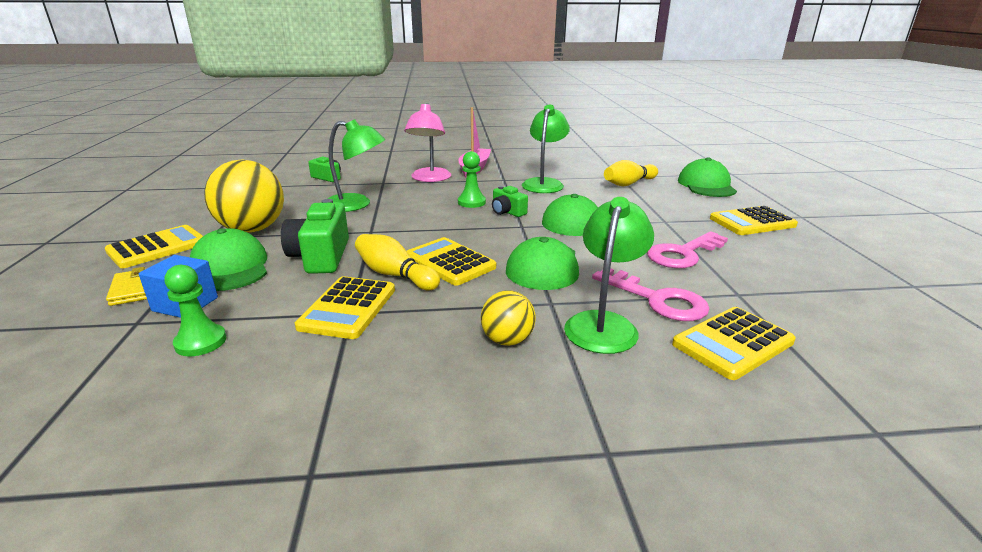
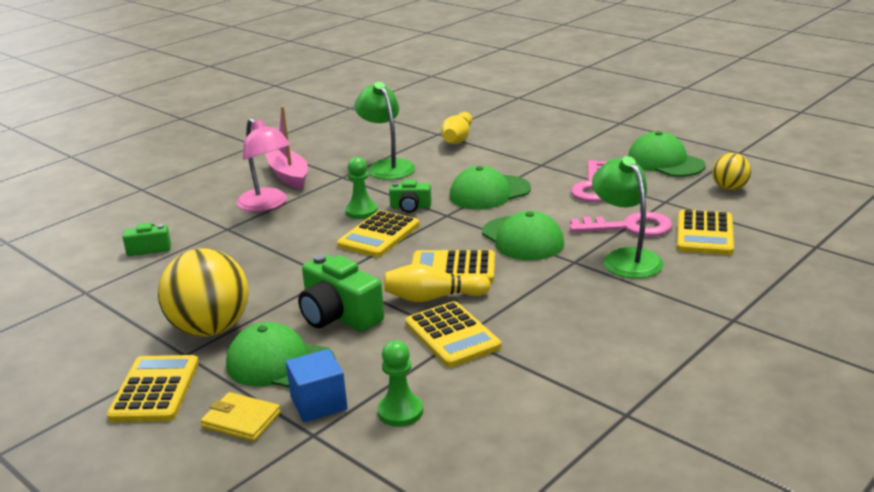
camera: 40 degrees left, 0 degrees up
(356, 204) = (256, 260): green lamp -> none
(507, 340) = (592, 297): yellow ball -> yellow ball (729, 188)
(706, 185) = (518, 117): green cap -> green cap (665, 162)
(752, 222) = (597, 140): yellow calculator -> yellow calculator (379, 235)

